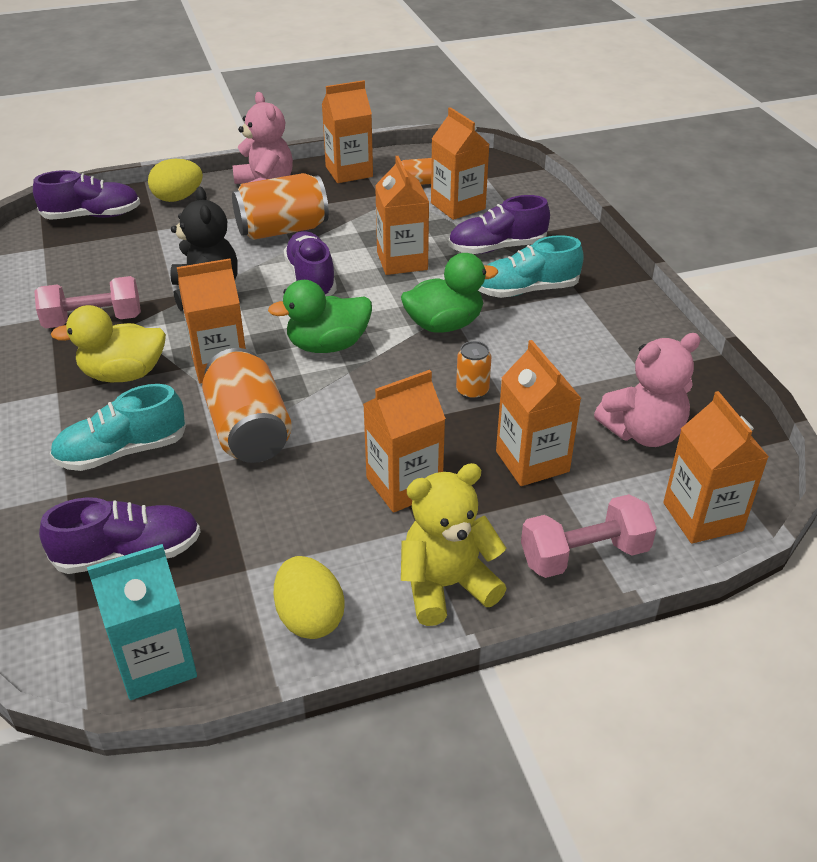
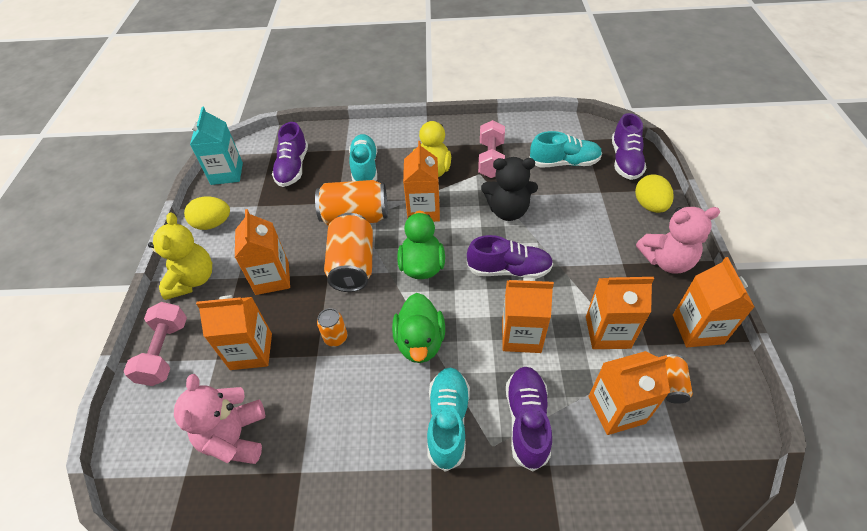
camera: 110 degrees right, 10 degrees up
(99, 259) = (564, 163): none -> turquoise shoe
(282, 230) = (588, 263): orange can -> orange can (353, 265)
(702, 517) = (142, 437): orange carton -> orange carton (607, 332)

